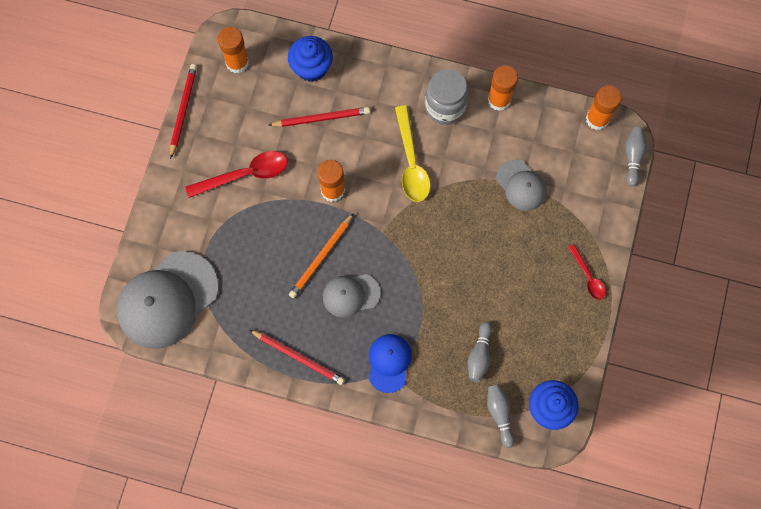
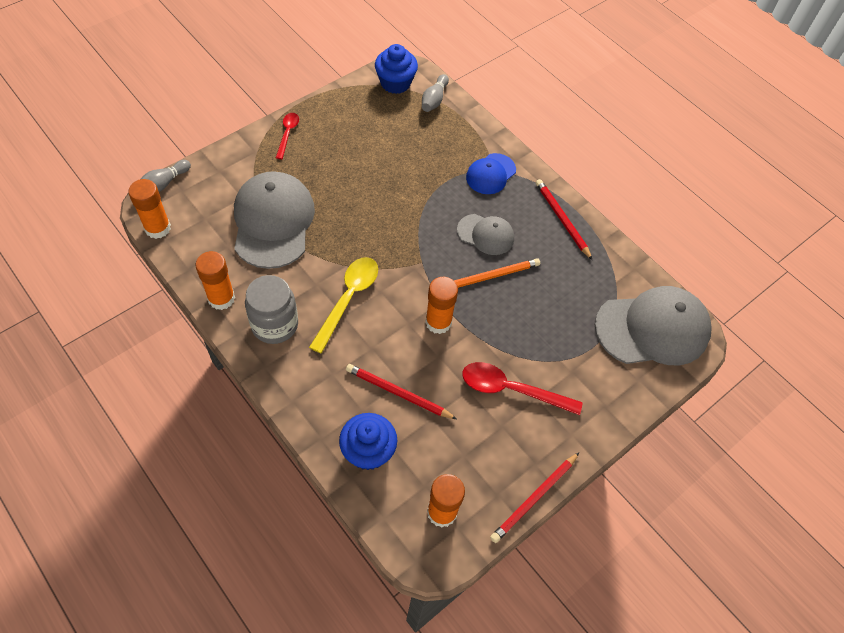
camera: 150 degrees left, 15 degrees down
(479, 355) = (417, 138): grey bowling pin -> none
(521, 185) = (273, 222): grey cap -> grey cap, size x1.87

